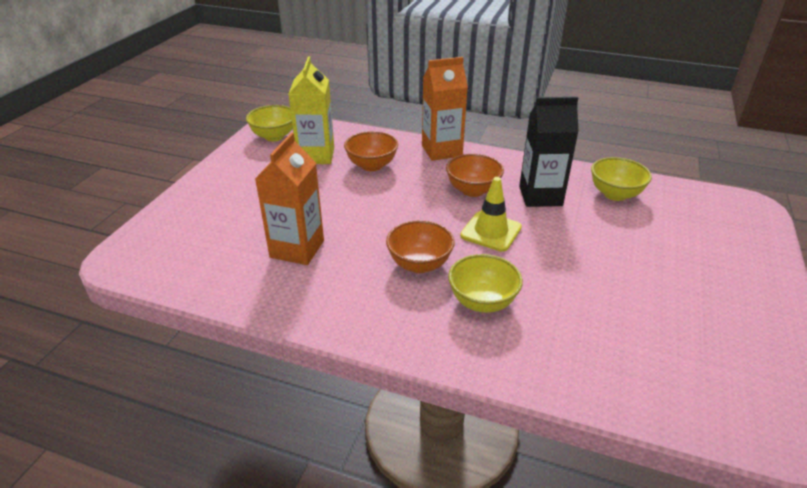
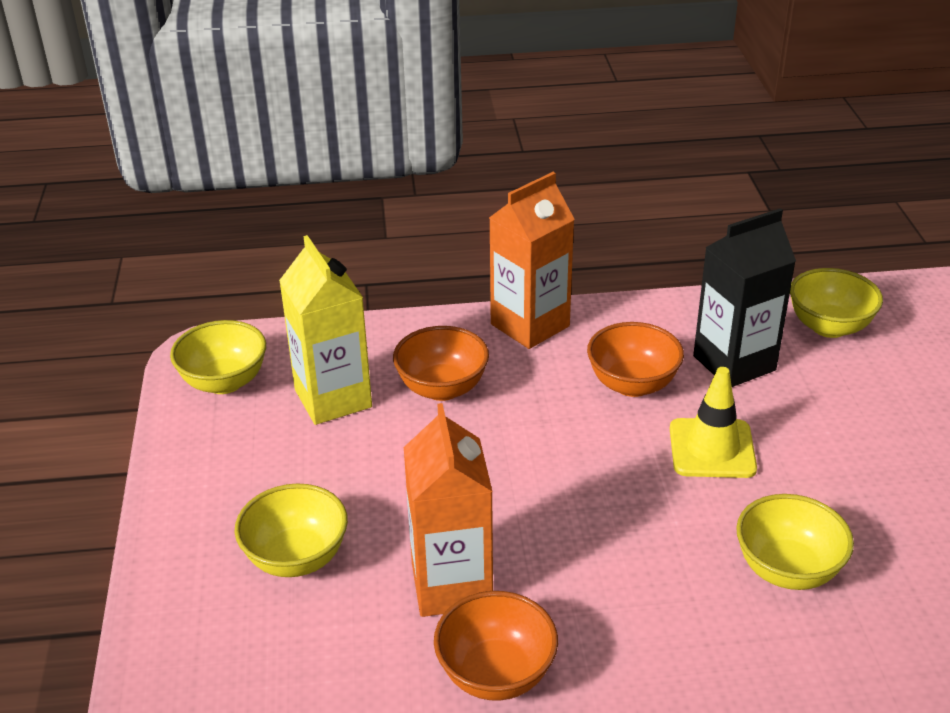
camera: 25 degrees left, 0 degrees up
(237, 214) = (296, 558): none -> yellow bowl
(419, 264) = (656, 541): orange bowl -> orange bowl (496, 674)

